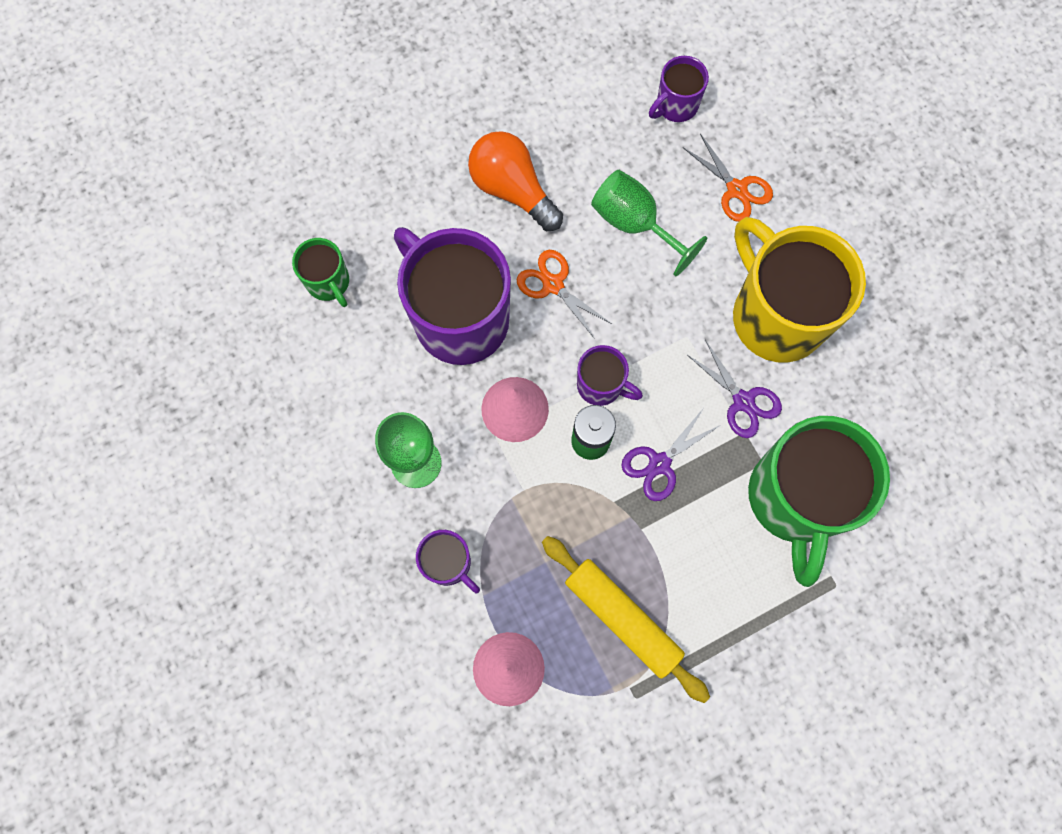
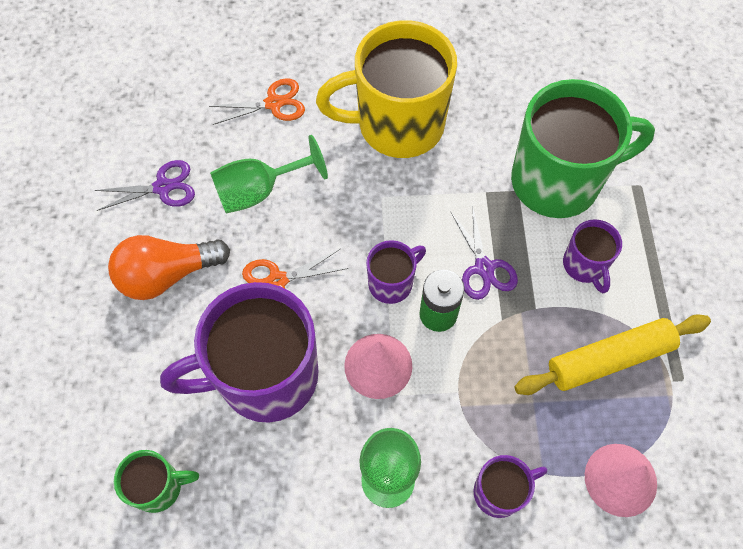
camera: 65 degrees left, 10 degrees down
(675, 106) = (172, 113): purple mug -> purple mug (584, 265)
(743, 401) = (459, 181): purple scissors -> purple scissors (163, 187)
(795, 499) = (558, 181): green mug -> green mug turned 45 degrees counterclockwise

